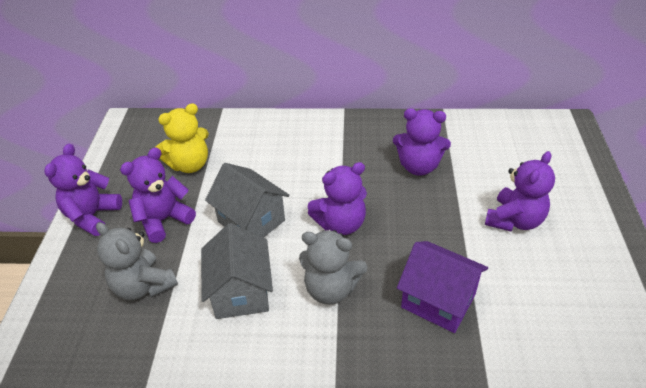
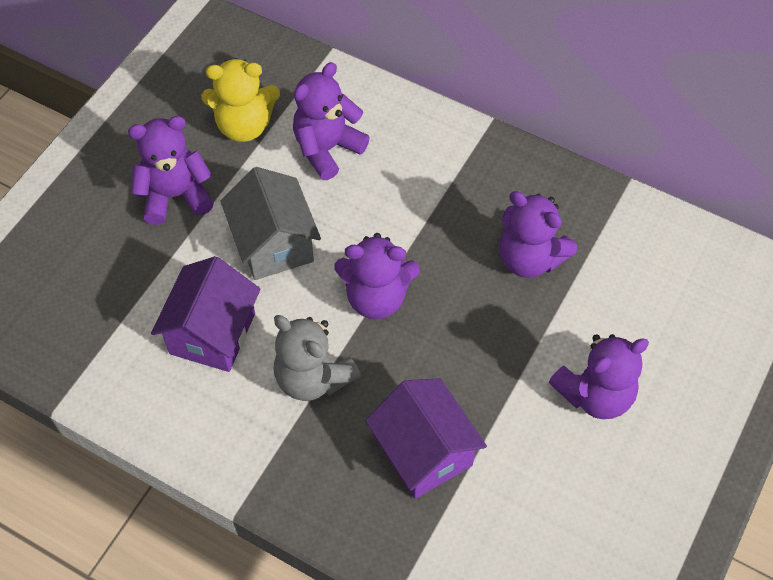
camera: 25 degrees right, 15 degrees up
(92, 216) = (99, 153): purple teddy bear -> purple teddy bear (327, 149)
(143, 286) = (113, 275): grey teddy bear -> none
(241, 292) = (212, 333): grey house -> purple house

